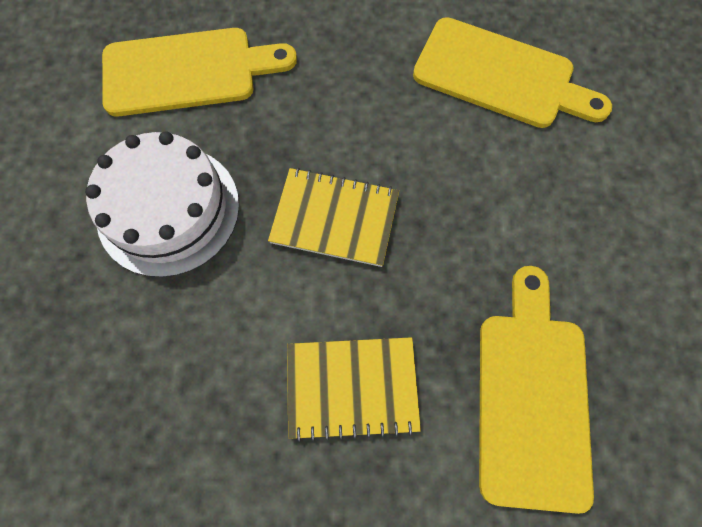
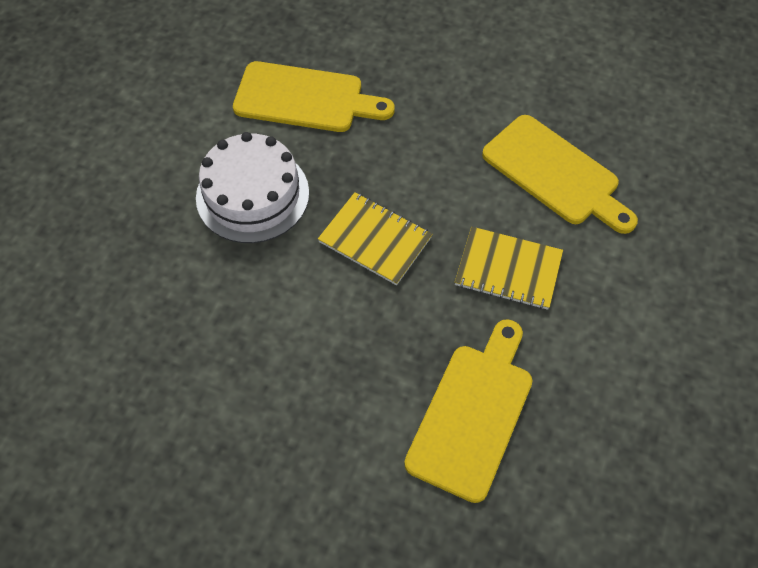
camera: 20 degrees right, 10 degrees down
(352, 387) = (339, 361): yellow notebook -> yellow notebook (508, 269)

